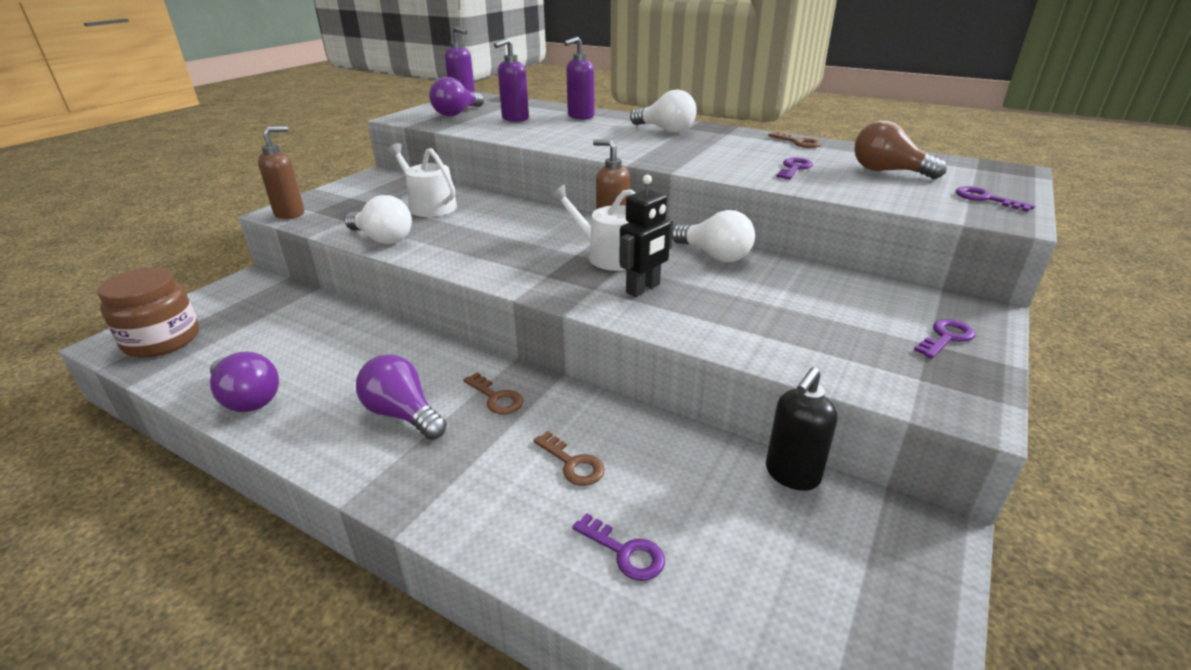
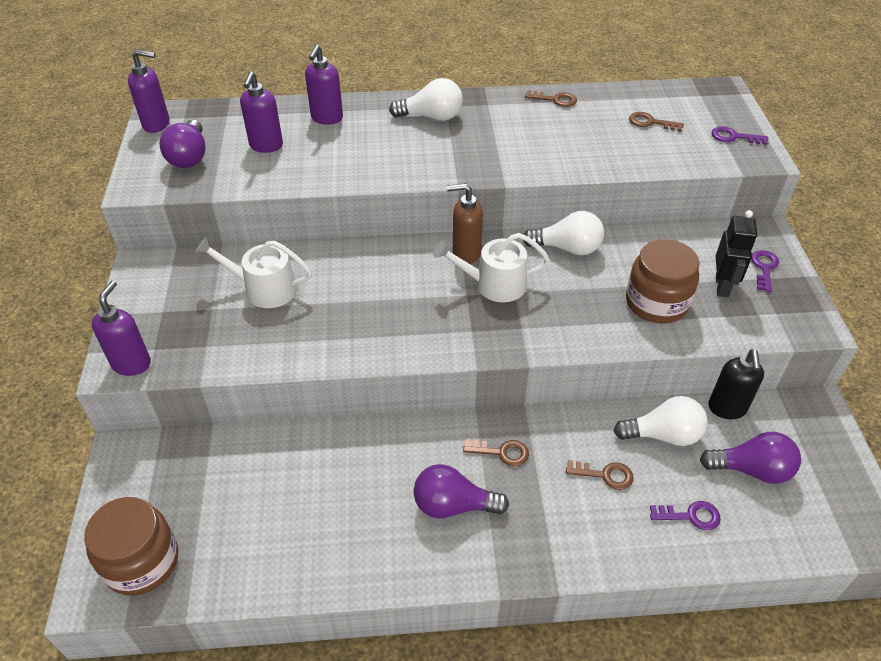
camera: 35 degrees left, 15 degrees up
(247, 398) = (314, 565): purple light bulb -> purple light bulb (751, 470)
(290, 213) = (132, 364): brown soap dispenser -> purple soap dispenser
(383, 239) = (279, 353): white light bulb -> white light bulb (663, 435)
(643, 289) = (555, 310): black robot -> black robot (722, 286)
(764, 319) = (656, 303): none -> brown jar
(794, 168) = (587, 143): purple key -> none
(887, 171) = (651, 122): brown light bulb -> brown key

